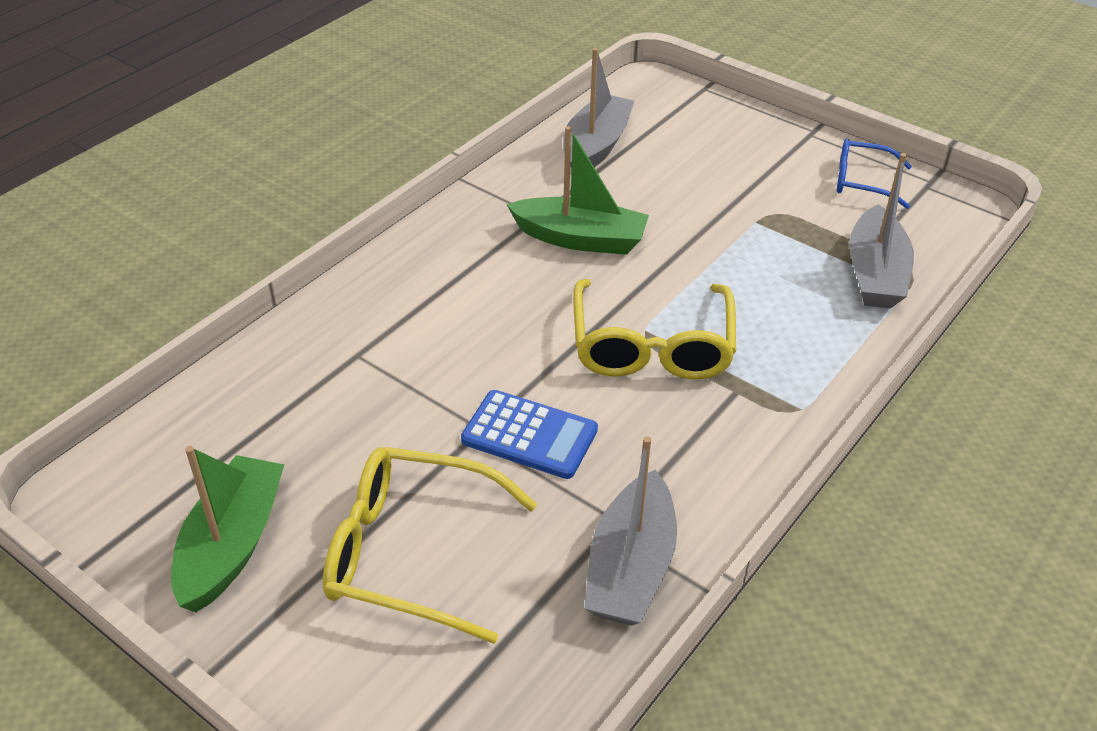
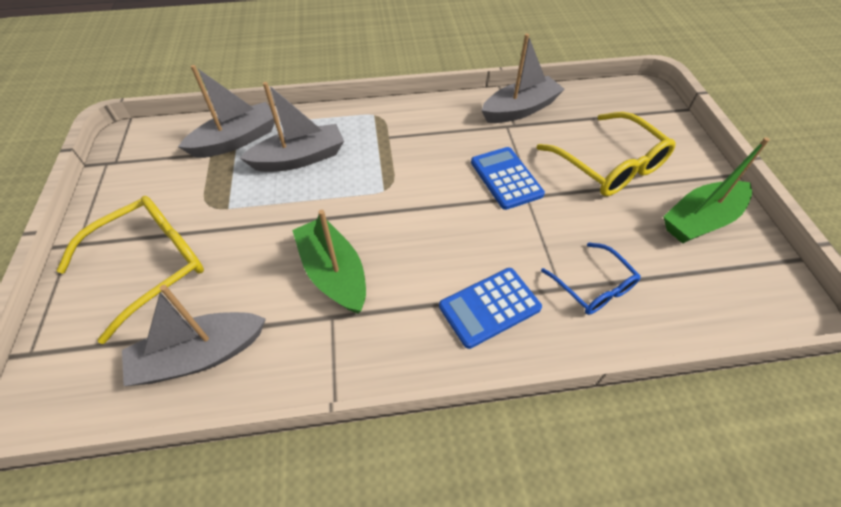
camera: 135 degrees left, 10 degrees up
(411, 298) = (489, 307): none -> blue calculator
(651, 345) = (392, 180): yellow glasses -> yellow glasses (149, 266)
(780, 300) = (299, 158): none -> grey boat
(863, 182) = (131, 188): blue glasses -> blue glasses (593, 286)

